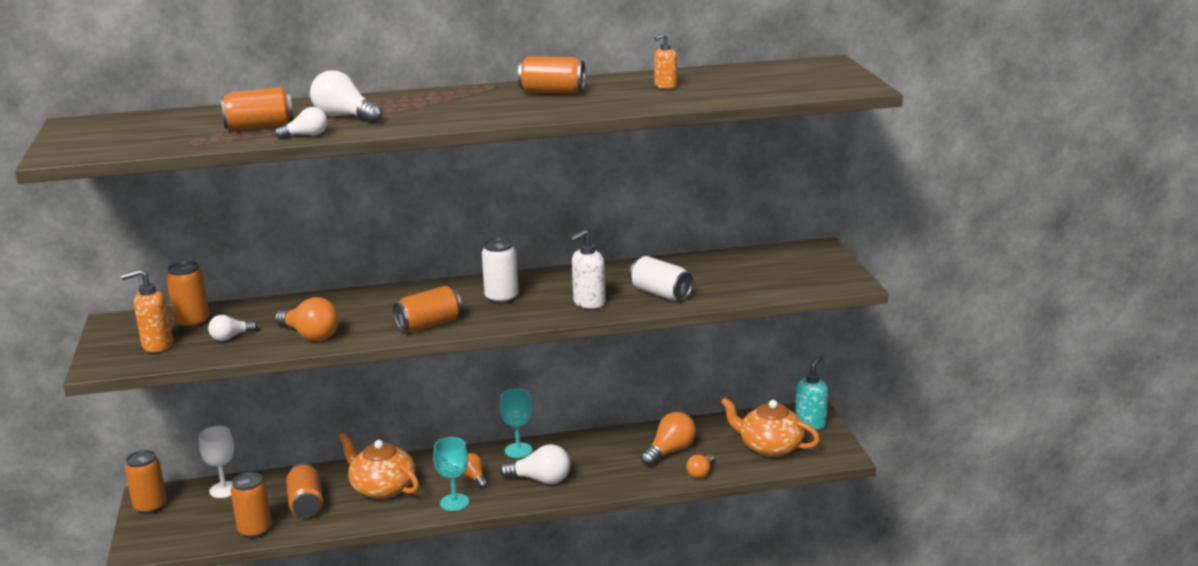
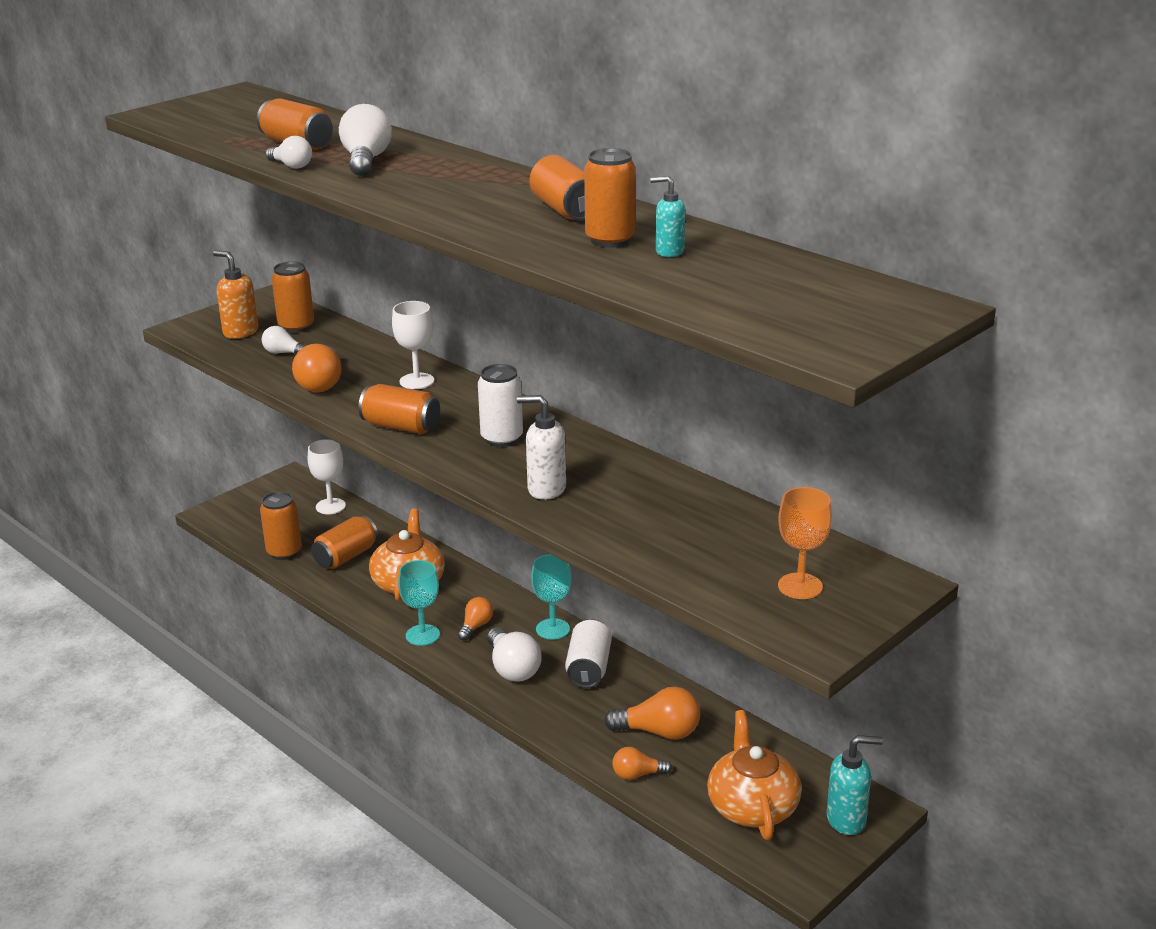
camera: 55 degrees right, 5 degrees up
(150, 506) = (276, 487): orange can -> orange can (610, 240)
(370, 303) = (417, 381): none -> white goblet
(660, 293) = (621, 522): white can -> white can (588, 668)
(665, 86) = (669, 251): orange soap dispenser -> turquoise soap dispenser
(791, 270) = (800, 586): none -> orange goblet

